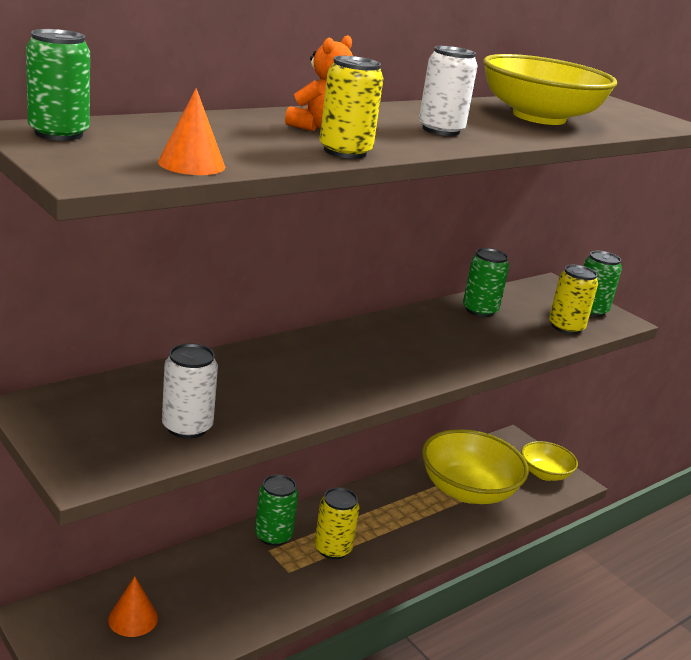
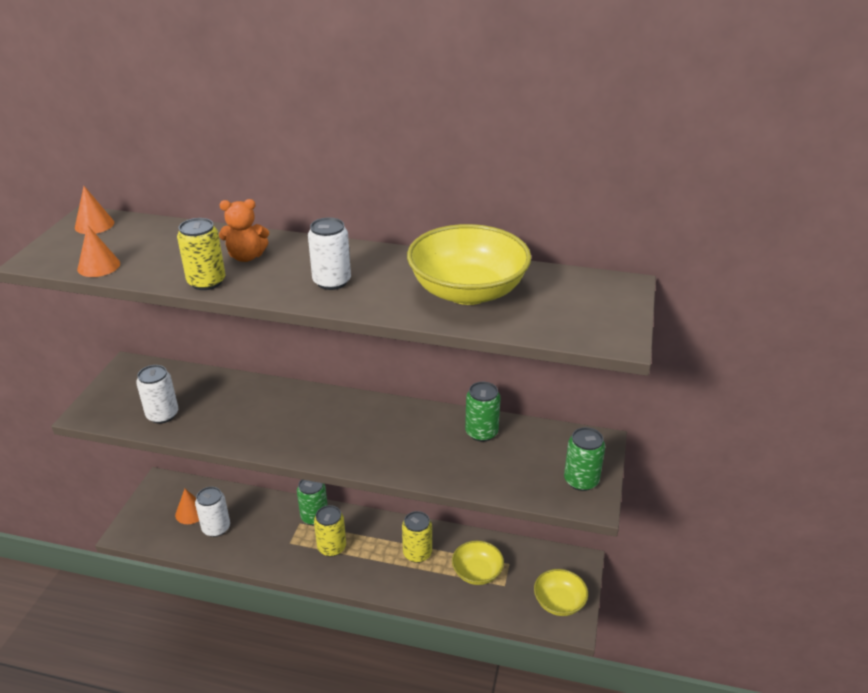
camera: 55 degrees right, 10 degrees up
(59, 133) = (94, 225): green can -> orange cone
(190, 612) = (216, 528): none -> white can
(468, 490) = (477, 572): yellow bowl -> yellow bowl, size x0.56
(566, 327) = (523, 482): yellow can -> yellow can (417, 553)

